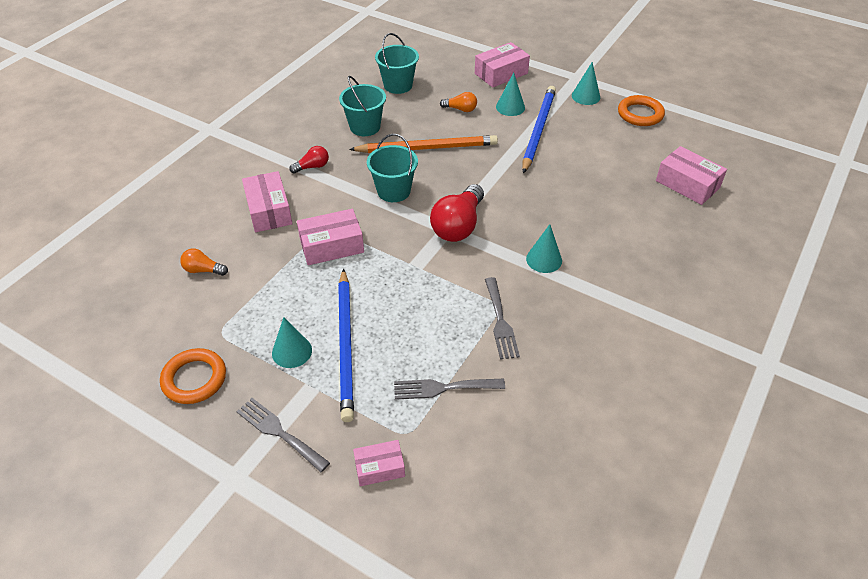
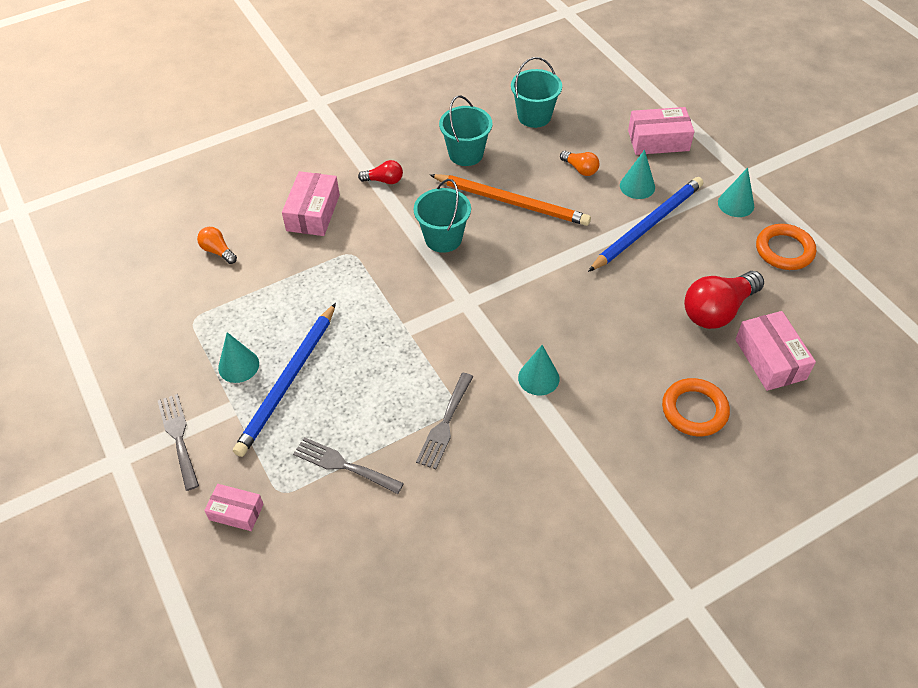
camera: 30 degrees right, 5 degrees up
(194, 379) = (145, 354): orange ring -> orange ring (694, 410)
(331, 246) = (344, 274): pink box -> none
(458, 225) = (479, 303): red light bulb -> red light bulb (718, 310)

